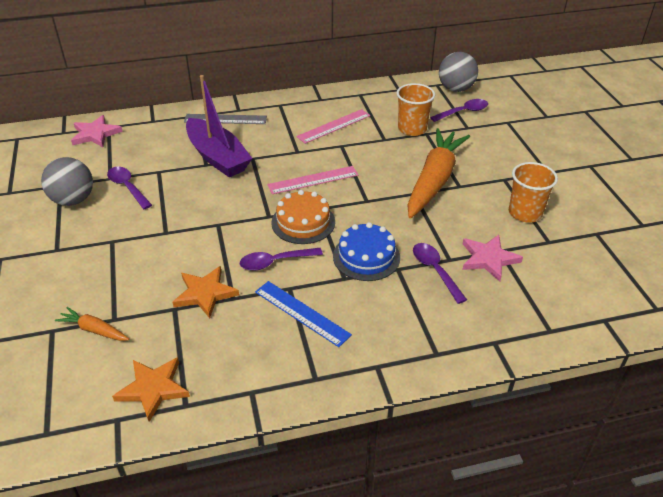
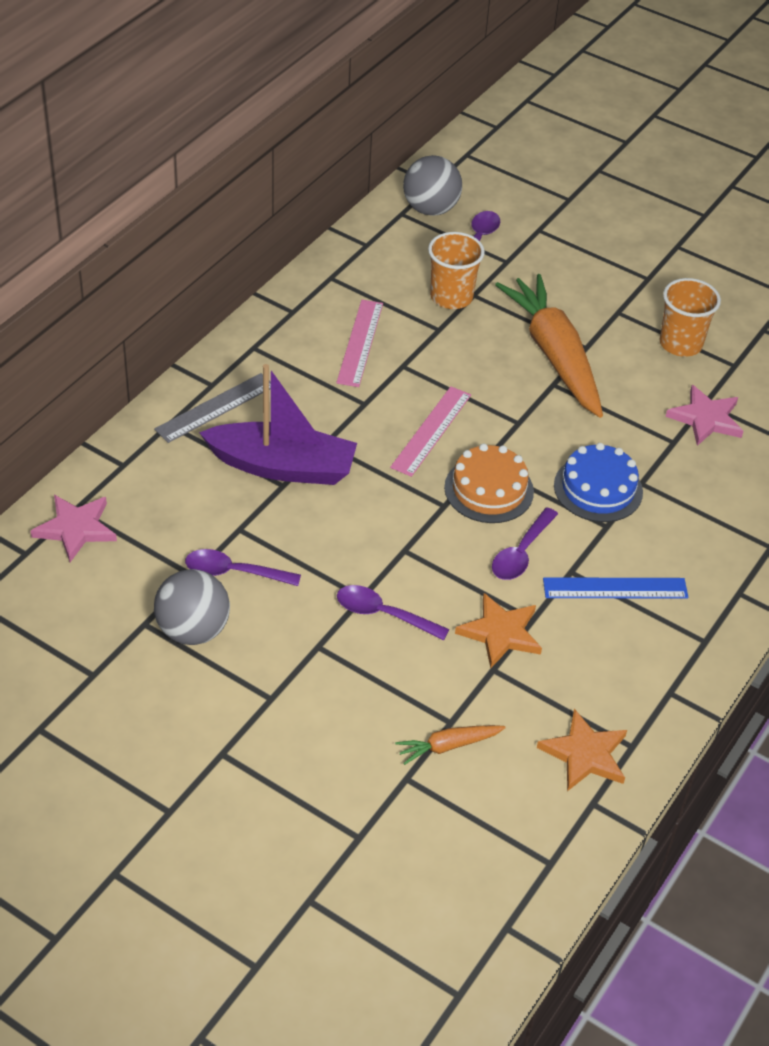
camera: 45 degrees left, 5 degrees up
(435, 270) = (675, 462): purple spoon -> purple spoon (383, 614)

